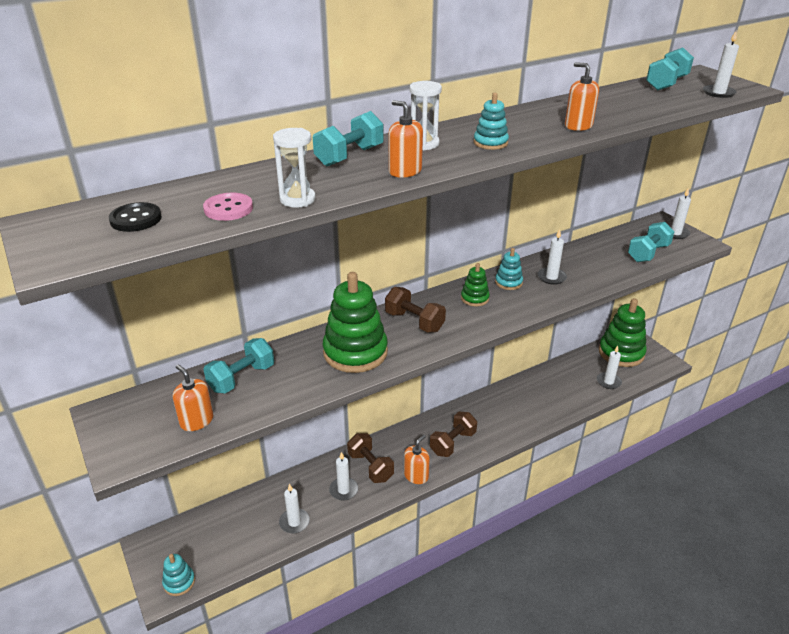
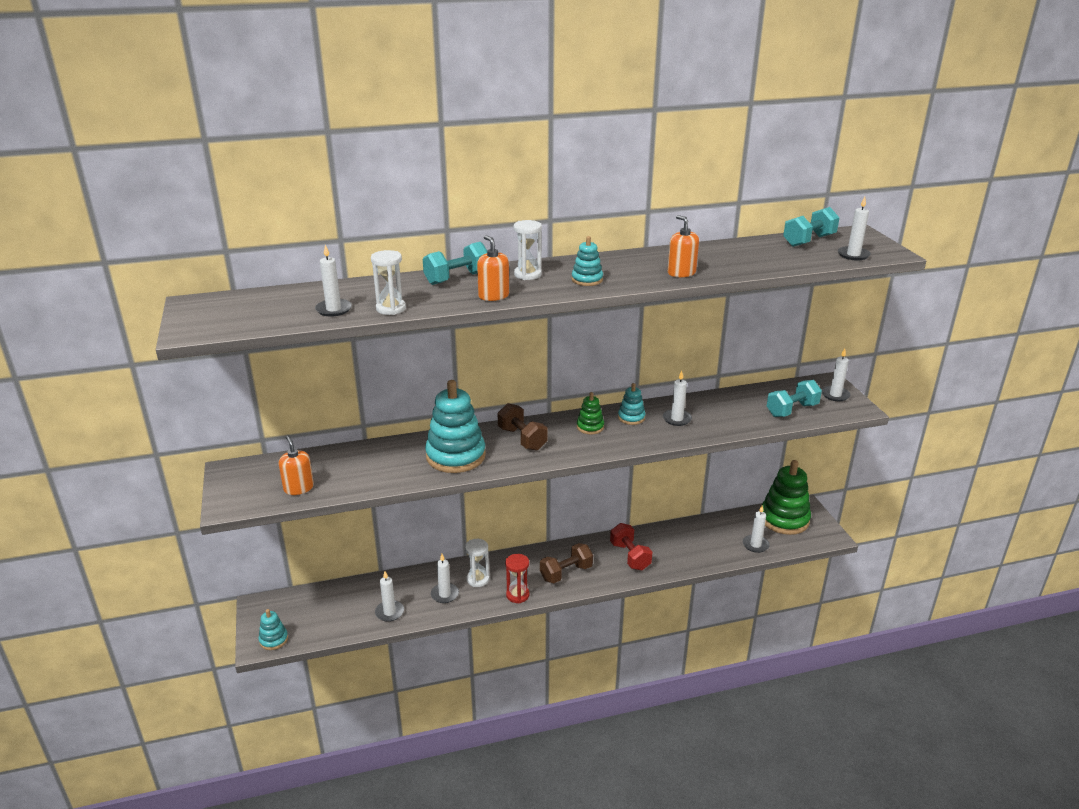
camera: 15 degrees right, 5 degrees down
(136, 219) = (261, 309): black button -> none
(228, 209) = (333, 309): pink button -> white candle
(241, 378) = (349, 461): turquoise dumbbell -> none
(355, 352) = (455, 456): green stacking toy -> turquoise stacking toy
(370, 467) = (478, 579): brown dumbbell -> white hourglass
(416, 476) = (517, 595): orange soap dispenser -> red hourglass
(504, 414) = (630, 556): none -> red dumbbell

